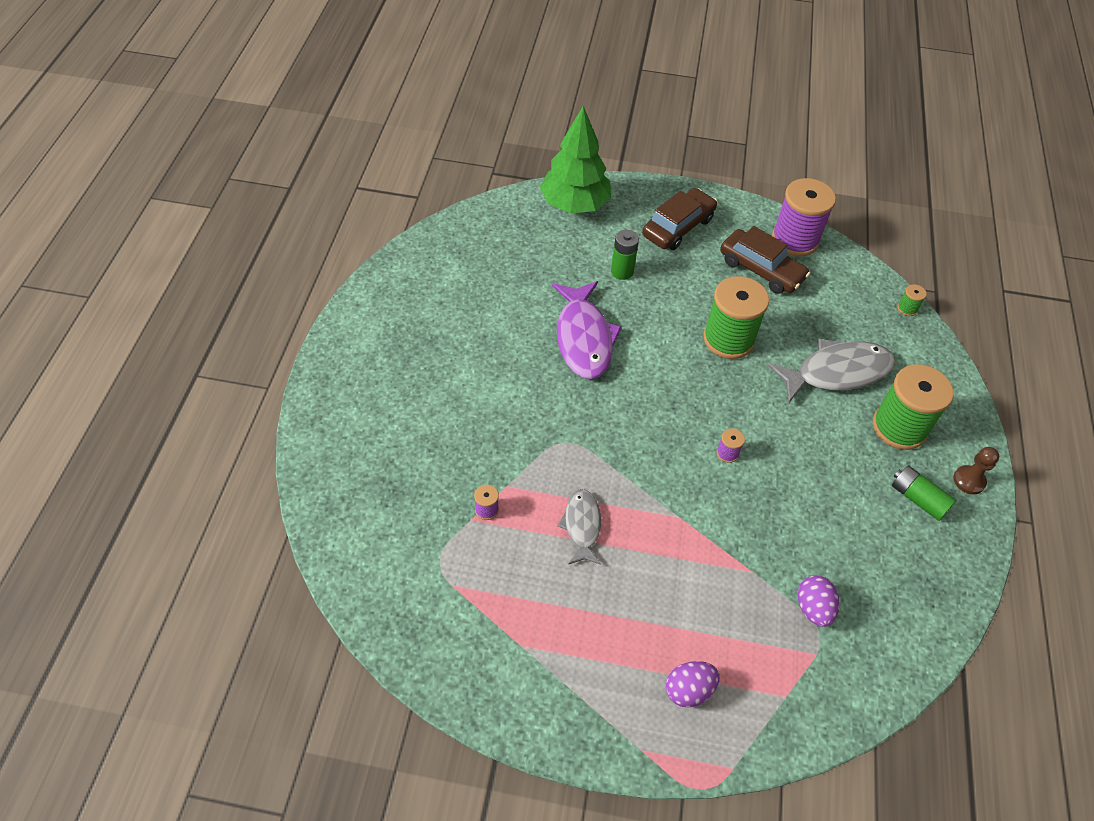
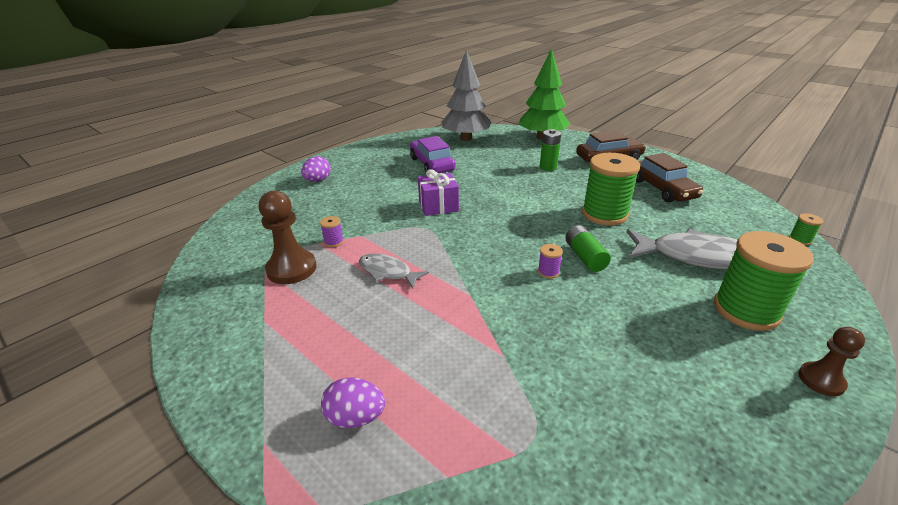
camera: 35 degrees right, 20 degrees down
(479, 241) = (466, 138): none -> grey tree
(480, 318) = (432, 164): none -> purple car
(480, 570) = (291, 269): none -> brown pawn
(551, 398) = (438, 206): none -> purple gift
(582, 526) = (387, 272): grey fish -> grey fish turned 90 degrees counterclockwise
(583, 338) = (490, 187): purple fish -> none
(795, 240) = (705, 182): purple spool -> none
(813, 608) = (544, 411): purple egg -> purple egg (318, 180)
(918, 499) = (739, 371): green battery -> green battery (585, 257)

